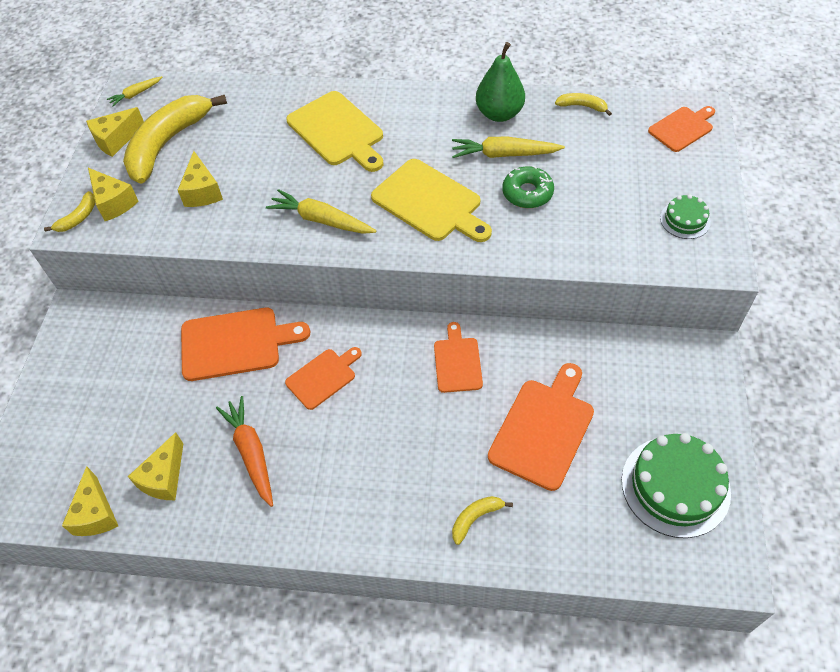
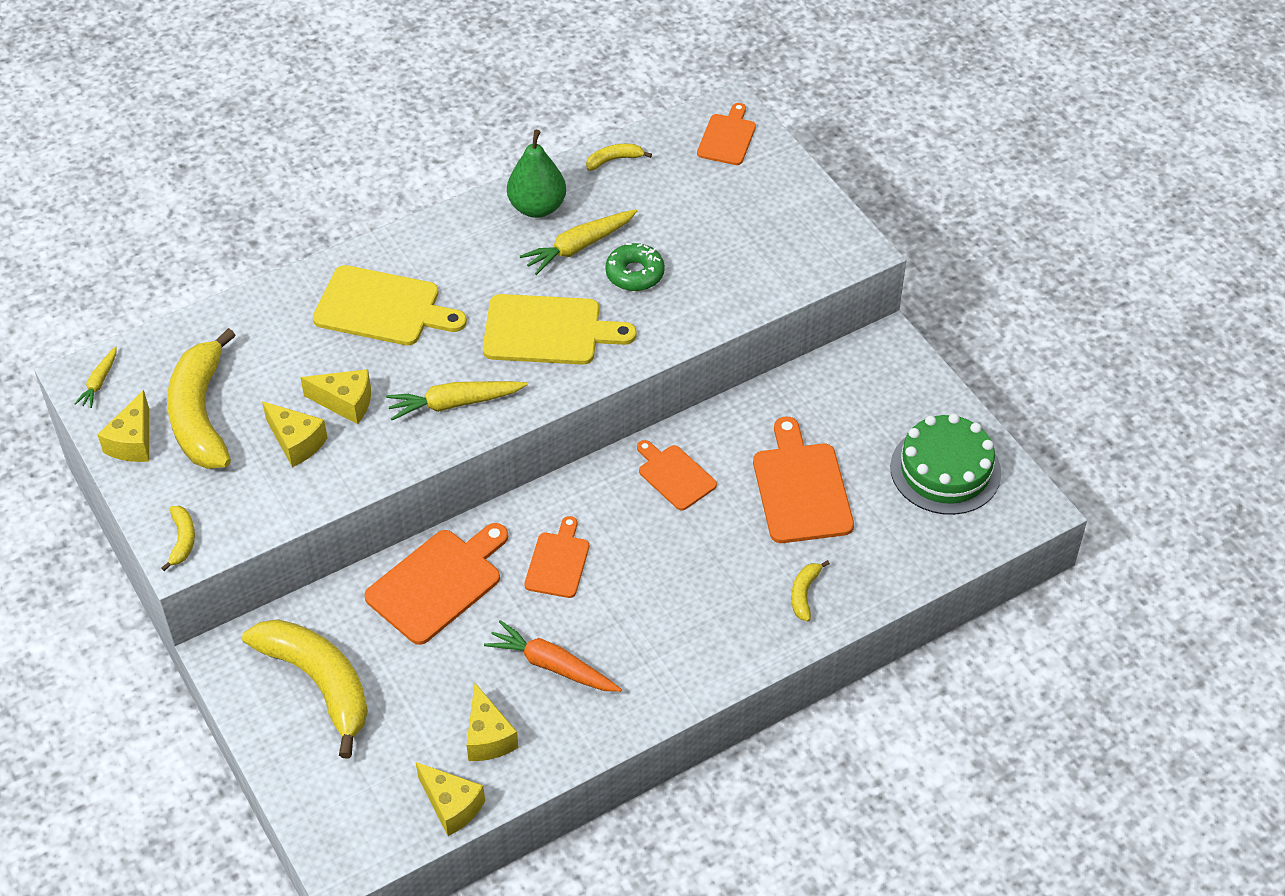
camera: 40 degrees left, 5 degrees down
(105, 366) = (319, 683): none -> yellow banana
(114, 202) = (206, 504): yellow cheese -> yellow cheese (345, 403)
(685, 220) = (798, 226): green cake -> none

